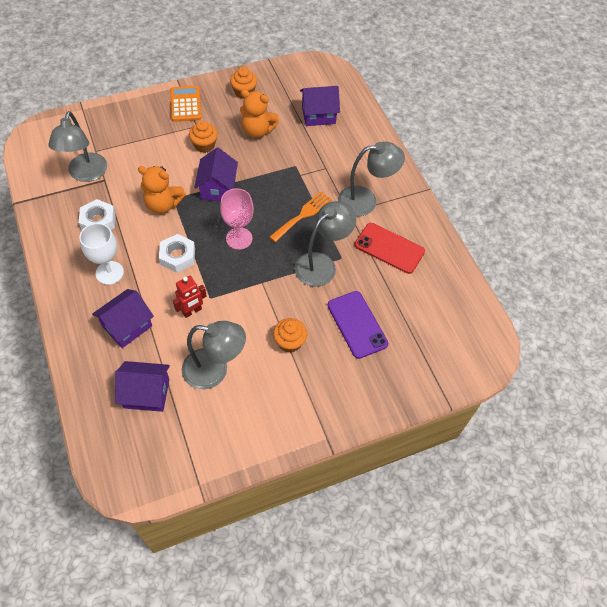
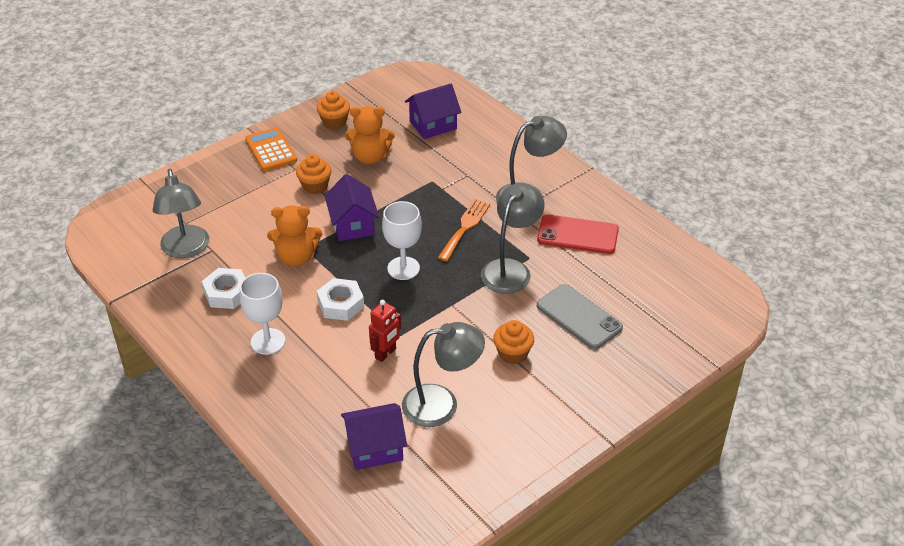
camera: 15 degrees left, 15 degrees down
(127, 326) = (317, 389): purple house -> none
(239, 238) = (403, 268): pink goblet -> white goblet
(357, 324) = (579, 317): purple phone -> grey phone

